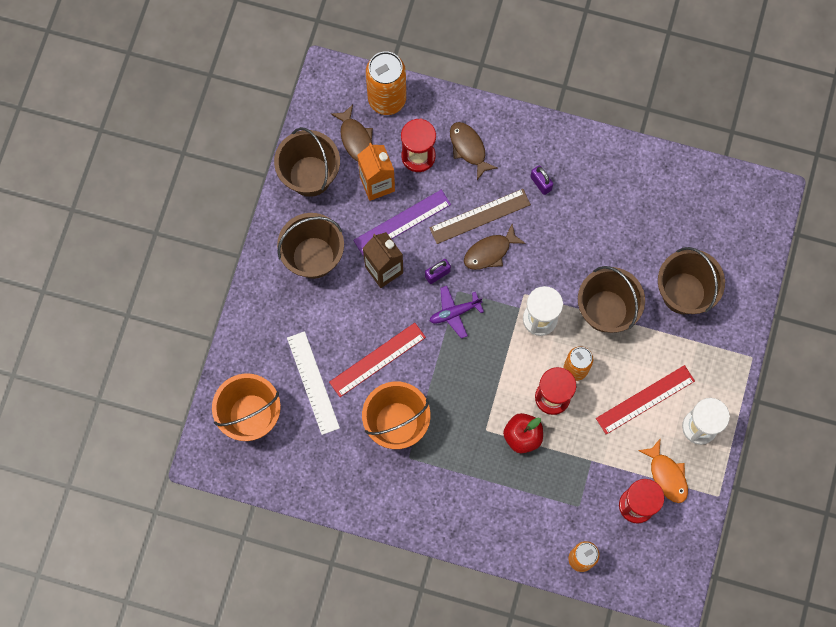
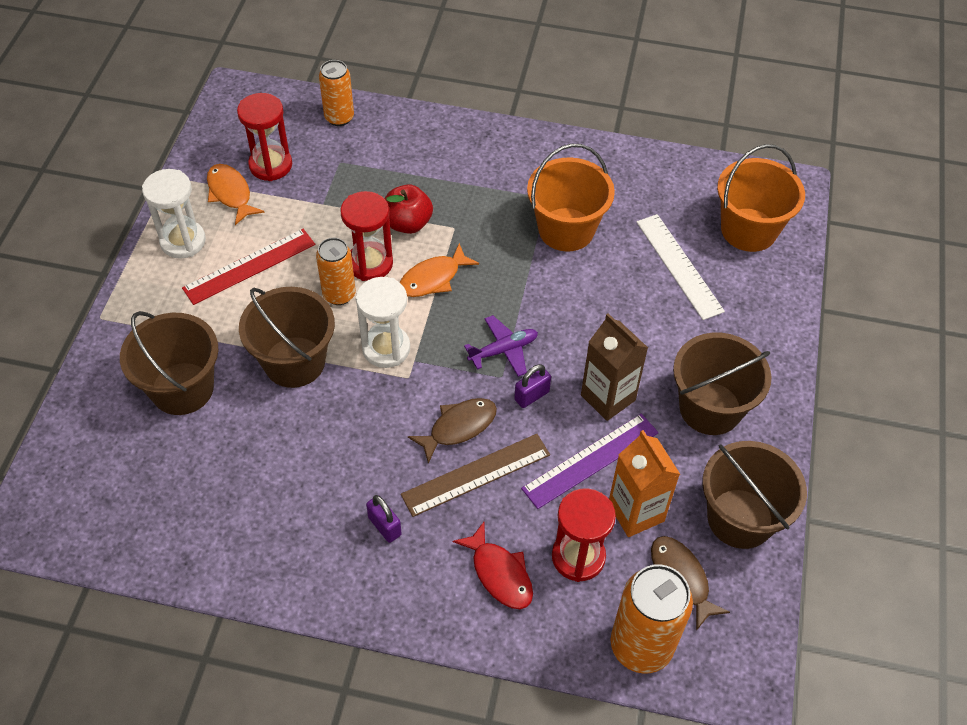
camera: 175 degrees right, 20 degrees down
(377, 359) = (600, 293): red ruler -> none
(469, 148) = (499, 573): brown fish -> red fish
(503, 380) = (433, 278): none -> orange fish

